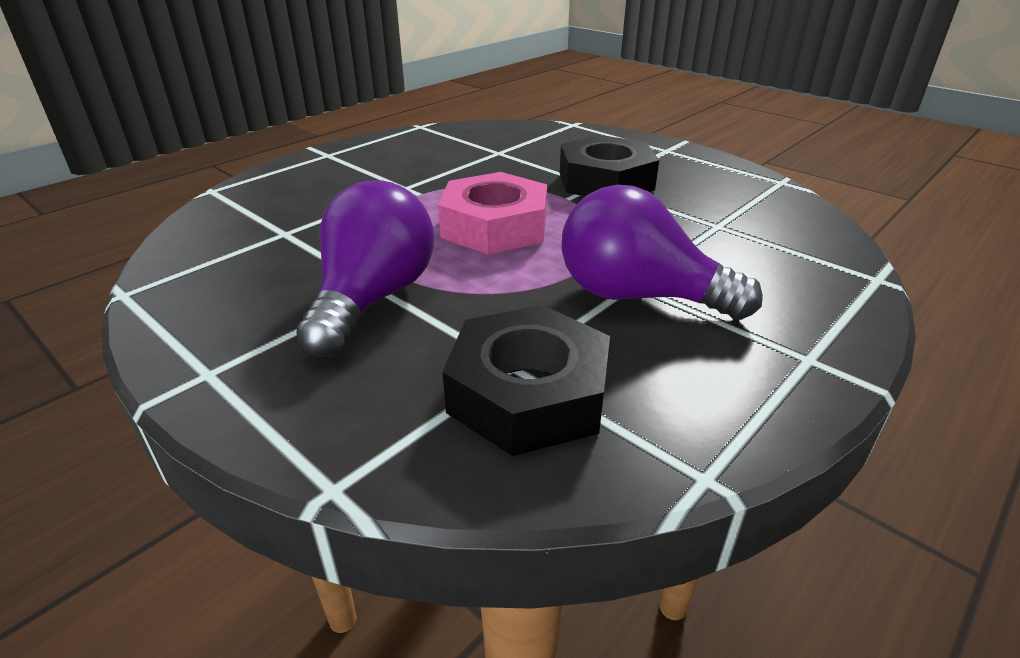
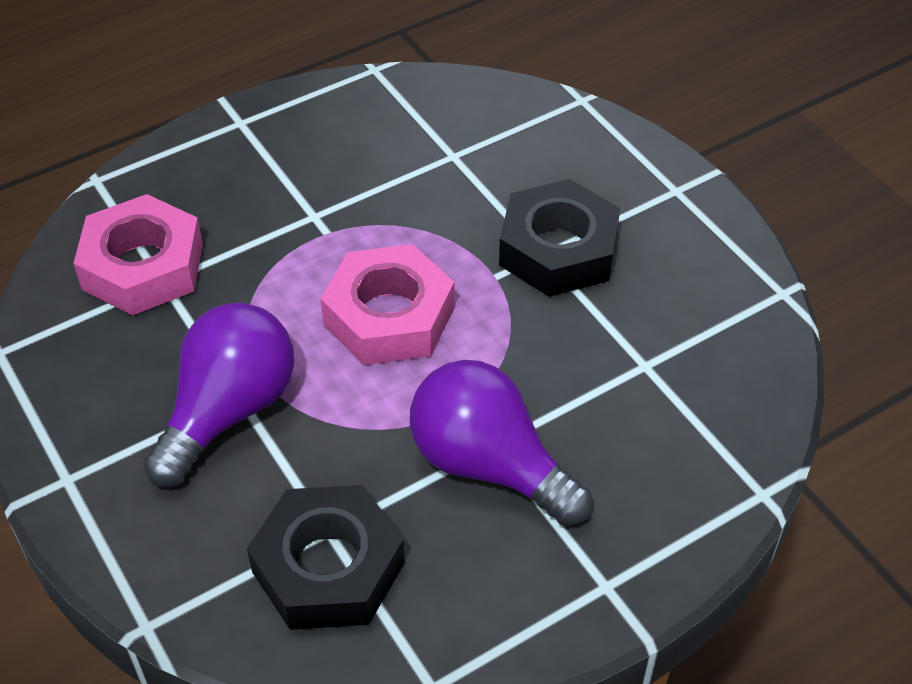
camera: 15 degrees right, 15 degrees up
(264, 227) = (143, 266): none -> pink nut

